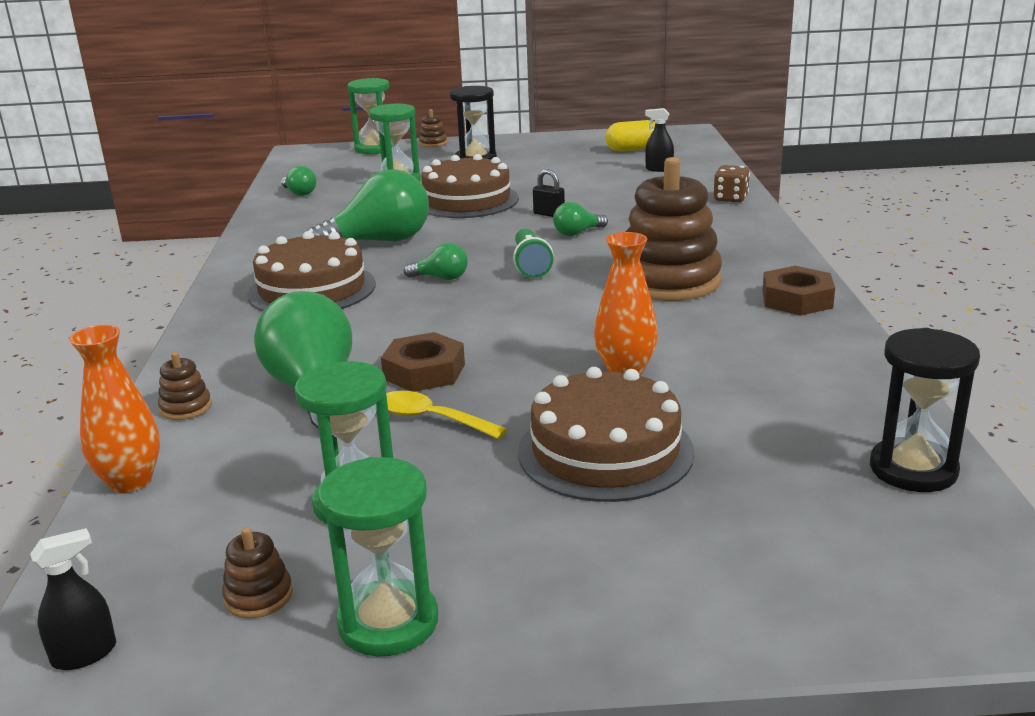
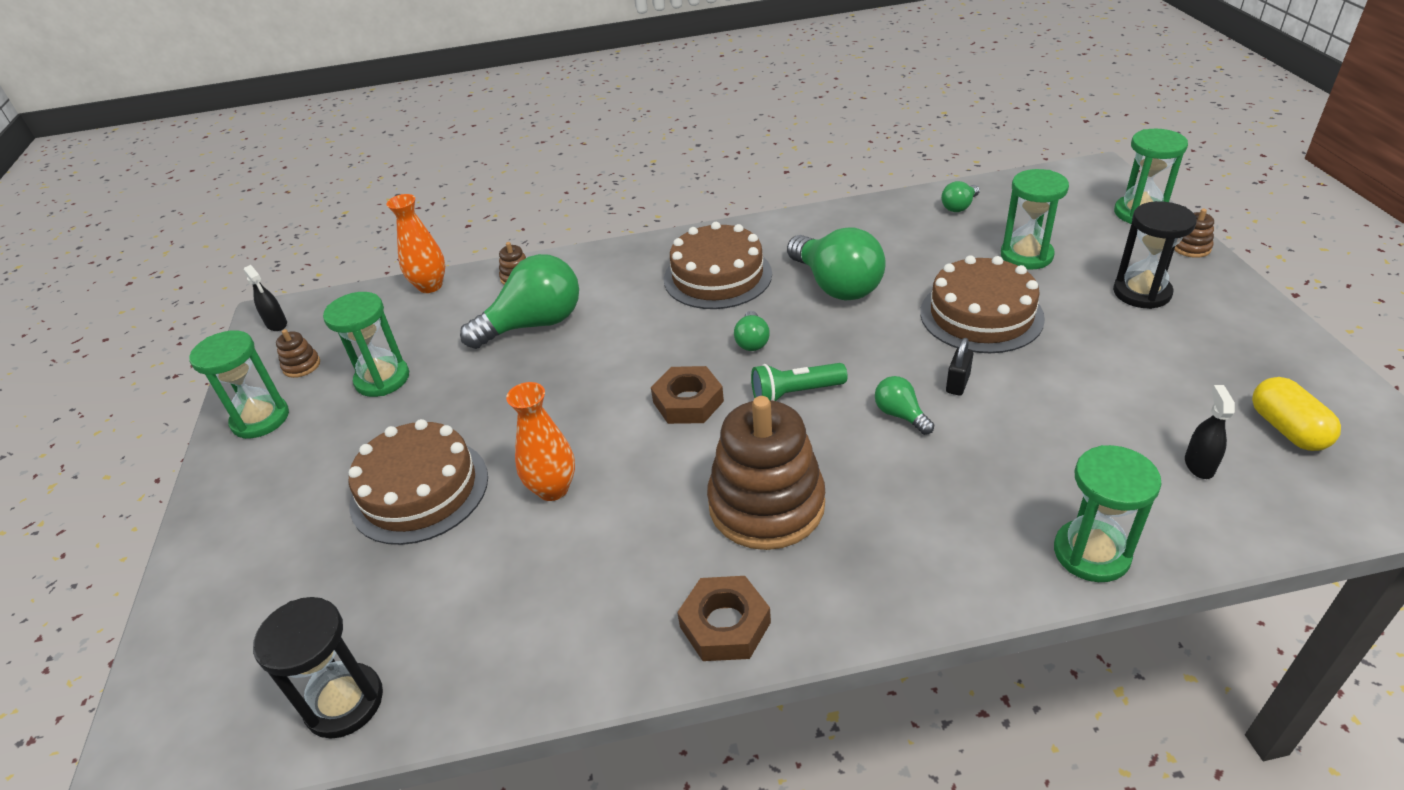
camera: 85 degrees right, 15 degrees up
(424, 371) = (561, 370): brown nut -> brown nut (688, 401)
(432, 419) = (484, 389): yellow spoon -> none
(730, 199) = (1091, 553): brown dice -> green hourglass

